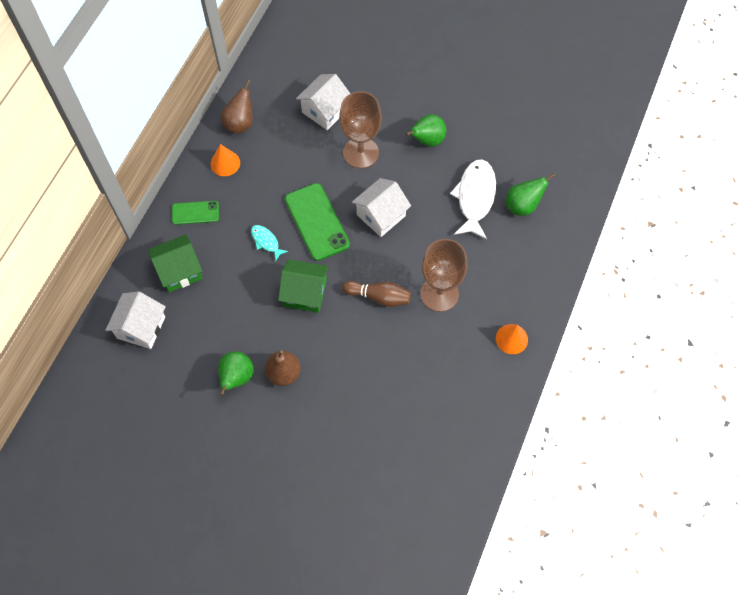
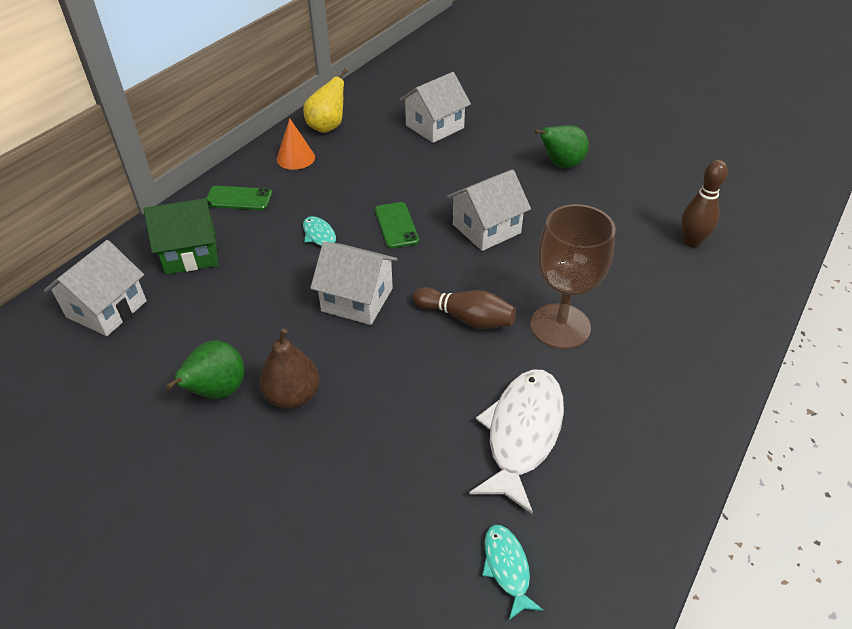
camera: 10 degrees right, 20 degrees down
(240, 123) = (327, 127): brown pear -> yellow pear
(305, 293) = (357, 299): green house -> white house
(317, 222) = (396, 225): green phone -> green phone, size x0.58
(360, 153) = (471, 167): brown goblet -> none
(425, 457) = (507, 568): none -> turquoise fish
(475, 197) = (622, 225): white fish -> white fish (522, 433)
(511, 339) = (675, 401): orange cone -> none
(522, 206) = (691, 241): green pear -> brown bowling pin

